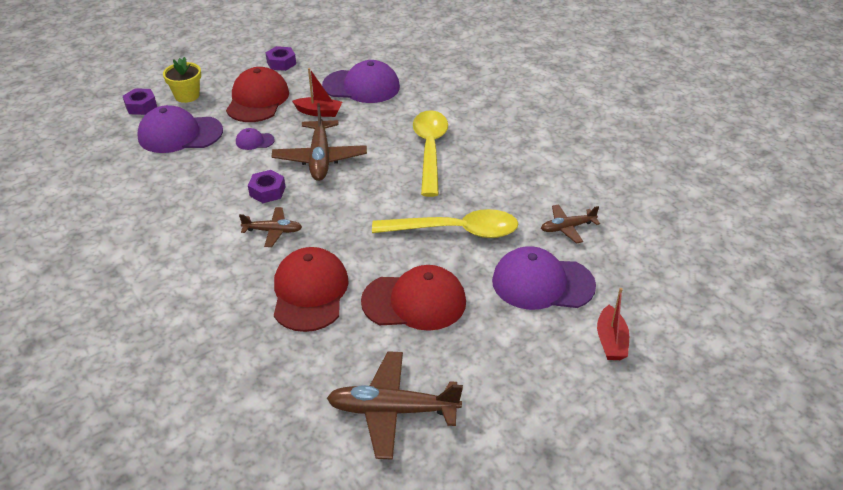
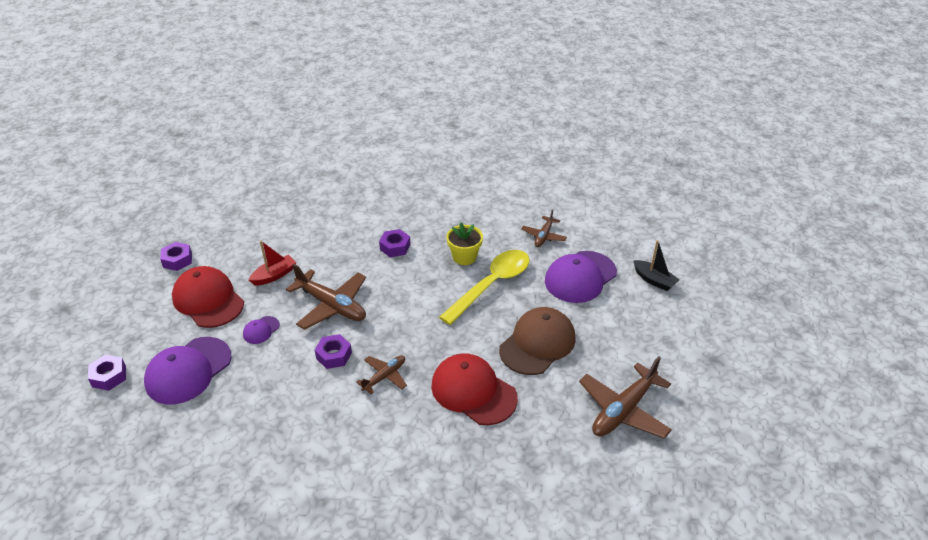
camera: 50 degrees left, 0 degrees up
(187, 95) = (138, 339): yellow flower pot -> yellow flower pot (464, 257)
(361, 86) = (274, 236): purple cap -> none
(414, 302) = (537, 343): red cap -> brown cap
(430, 150) = (395, 247): yellow spoon -> purple nut
(611, 341) = (654, 280): red boat -> black boat

